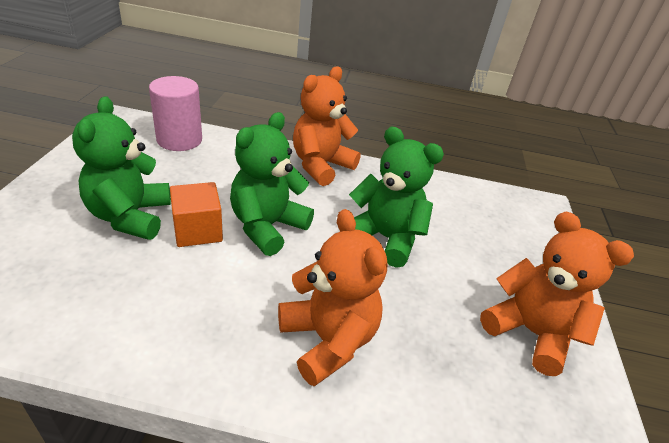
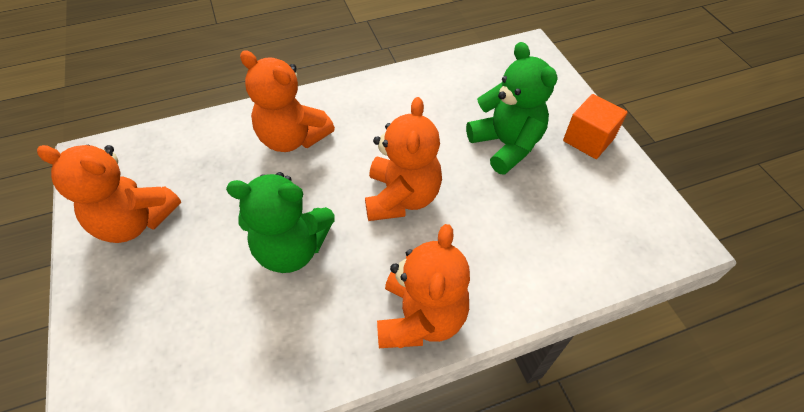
camera: 155 degrees right, 15 degrees up
(179, 140) = (592, 251): pink cylinder -> none
(198, 230) = (448, 162): orange cube -> orange cube (588, 139)
(267, 226) = (402, 197): green teddy bear -> orange teddy bear

